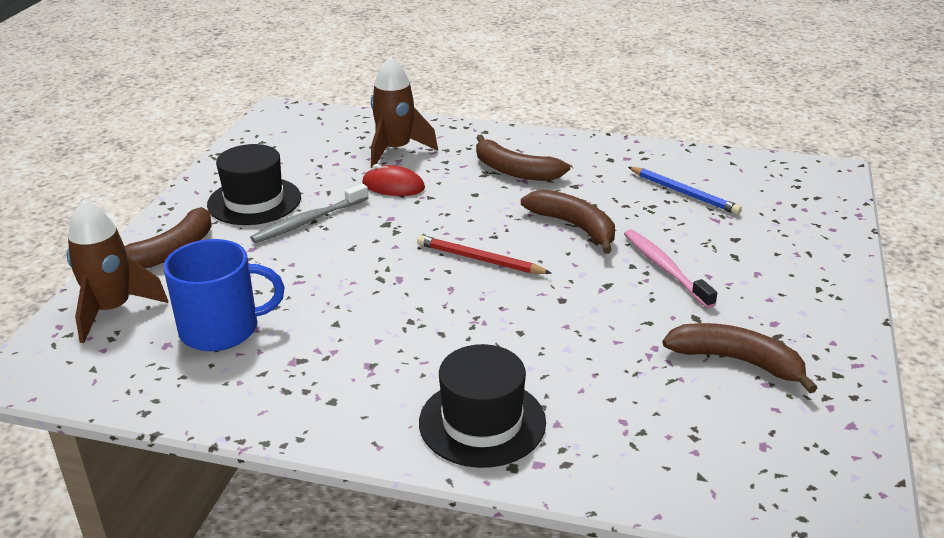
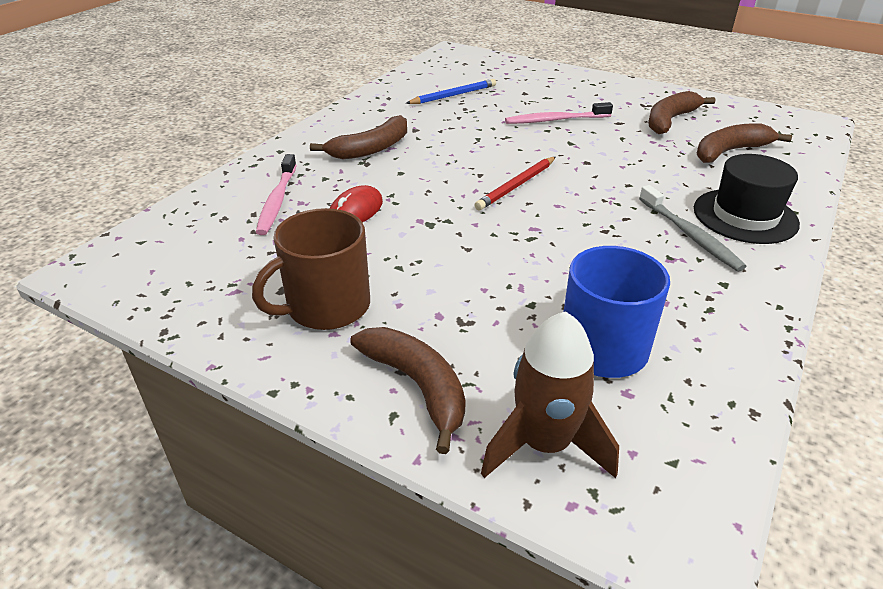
camera: 75 degrees left, 5 degrees up
(254, 201) = (326, 306): black hat -> brown mug
(308, 221) = (398, 270): grey toothbrush -> grey toothbrush (690, 235)
(395, 150) = (277, 201): brown rocket -> pink toothbrush
(574, 227) = (482, 140): brown banana -> brown banana (730, 151)

